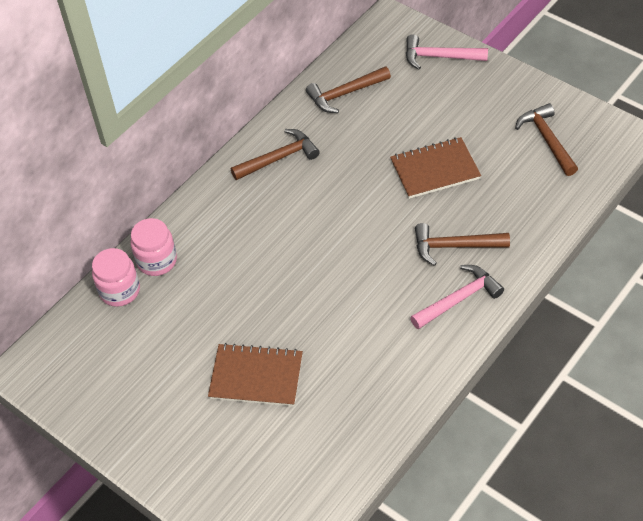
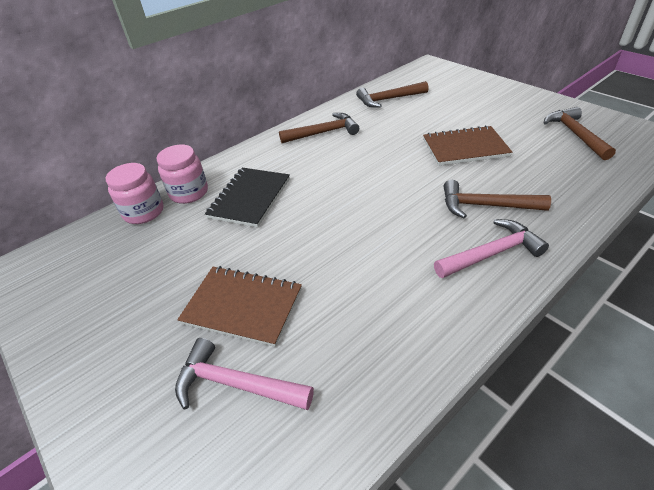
camera: 10 degrees right, 10 degrees down
(224, 261) = (249, 198): none -> black notebook
(439, 57) = (470, 83): pink hammer -> pink hammer (235, 384)

